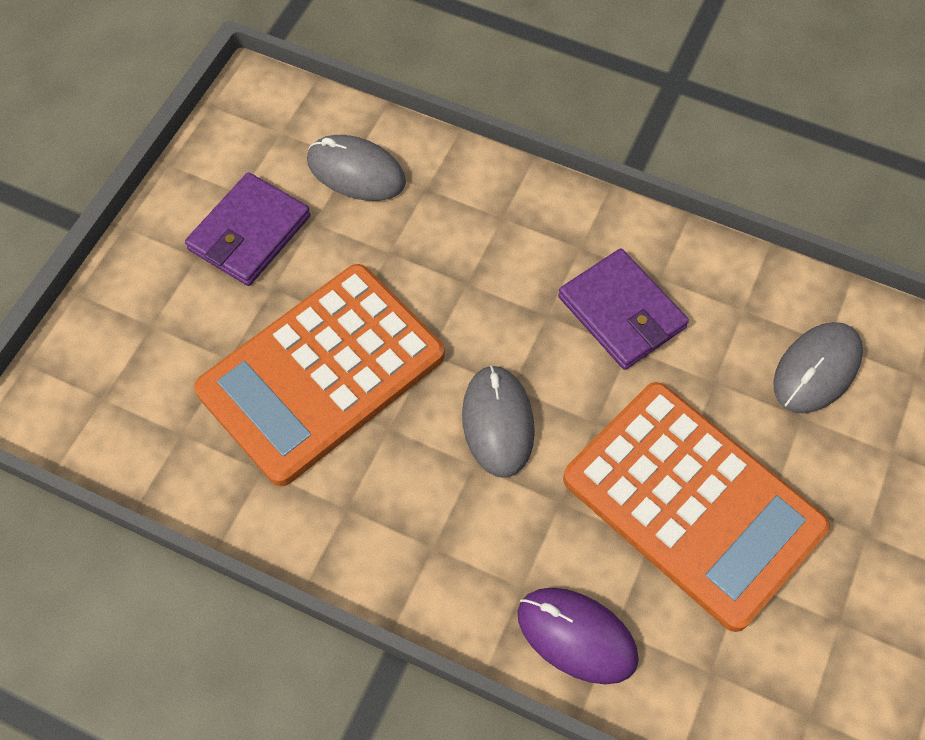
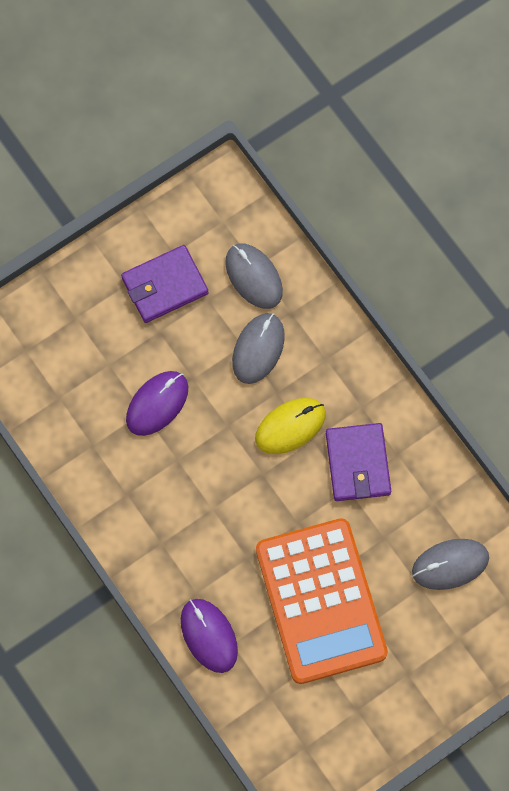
camera: 30 degrees right, 10 degrees up
(321, 373) = (157, 404): orange calculator -> purple mouse
(498, 422) = (241, 491): grey mouse -> grey mouse (258, 349)
(510, 313) = (290, 426): none -> yellow mouse

